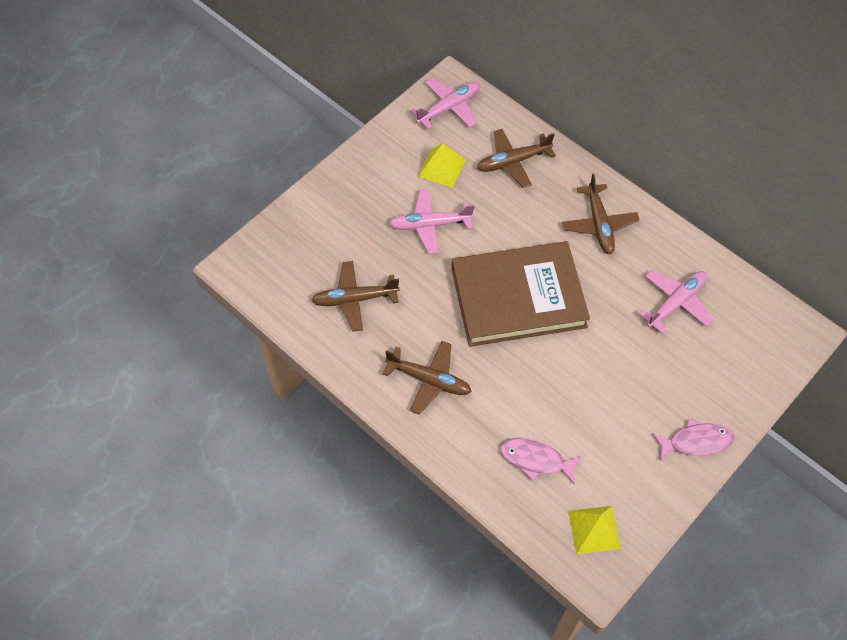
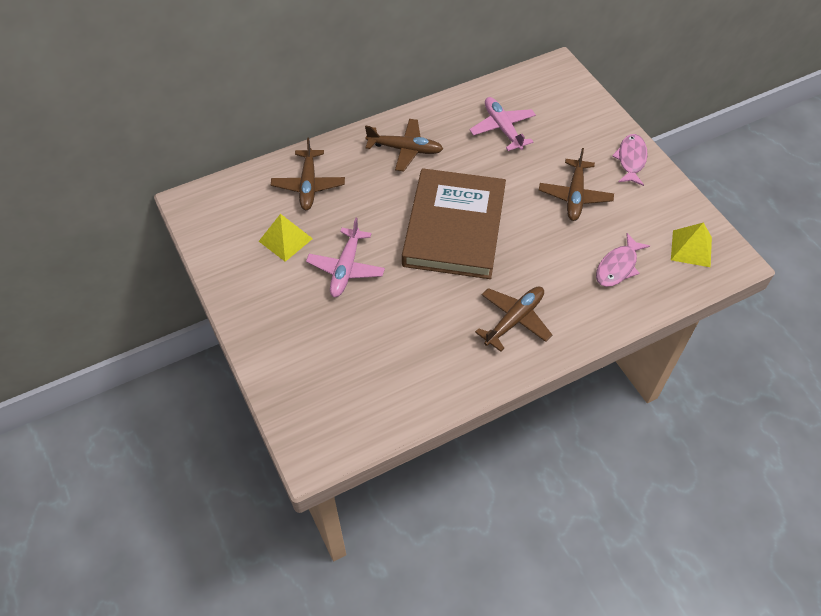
camera: 70 degrees left, 5 degrees down
(355, 299) = (402, 355): brown plane -> brown plane (575, 196)
(449, 108) = (219, 213): pink plane -> none

